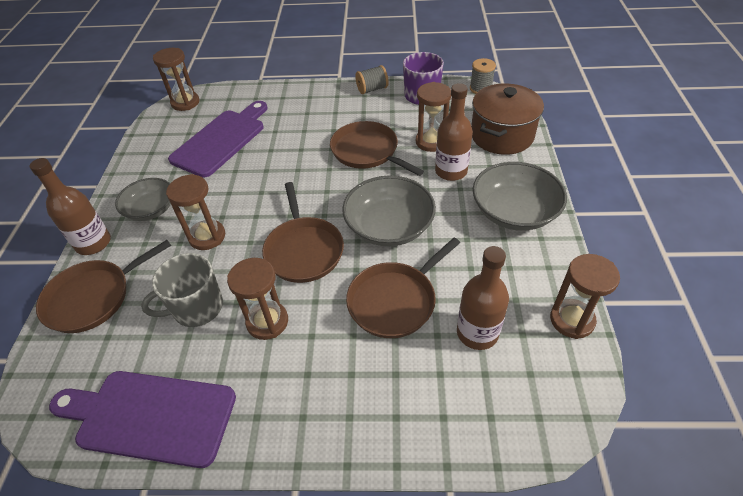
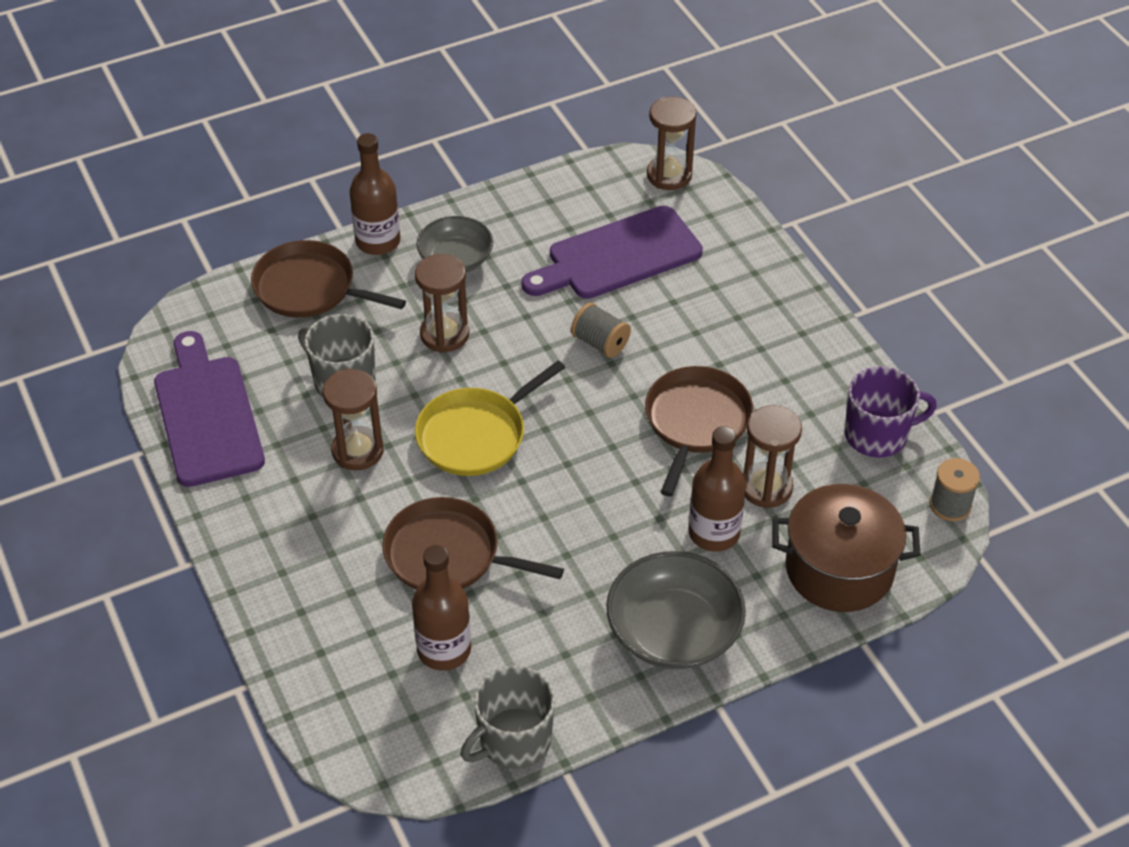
camera: 60 degrees right, 0 degrees up
(221, 140) = (618, 256): purple cutting board -> purple cutting board turned 150 degrees clockwise
(303, 250) = (476, 435): brown pan -> yellow pan
(372, 89) = (849, 367): grey spool -> grey spool (600, 343)
(389, 226) = (564, 503): grey bowl -> none
(572, 320) = (513, 740): brown hourglass -> grey mug

